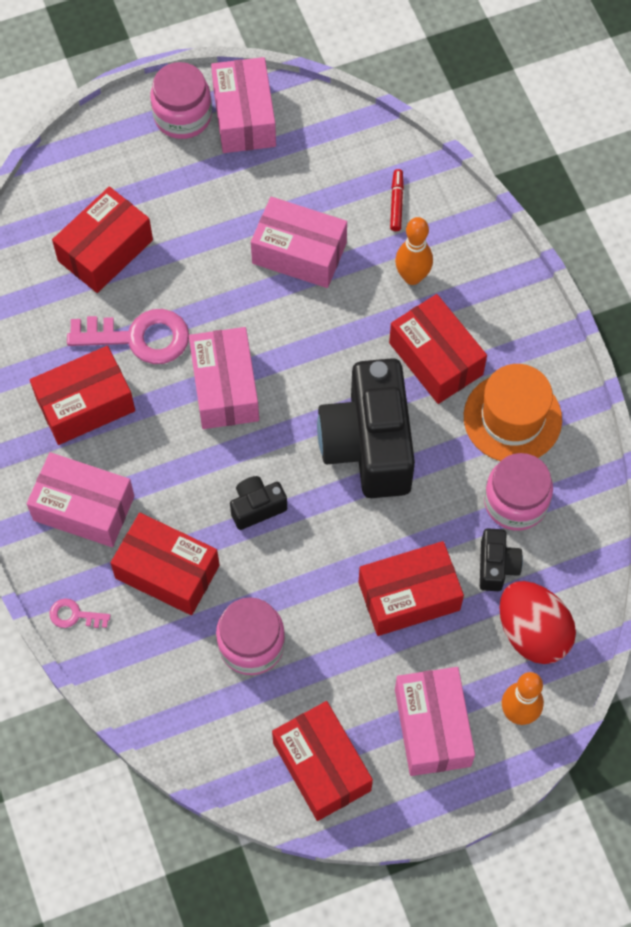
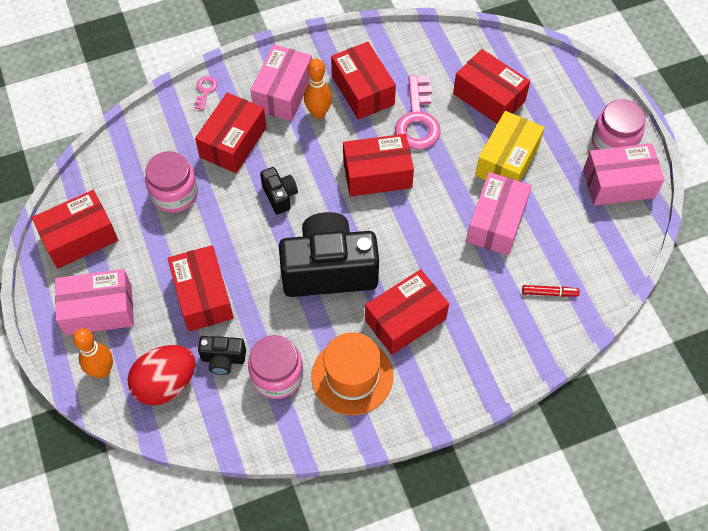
camera: 90 degrees right, 5 degrees down
(207, 235) = (507, 161): none -> yellow box
(225, 387) = (377, 174): pink box -> red box
(412, 277) = (480, 303): orange bowling pin -> orange bowling pin (318, 113)

